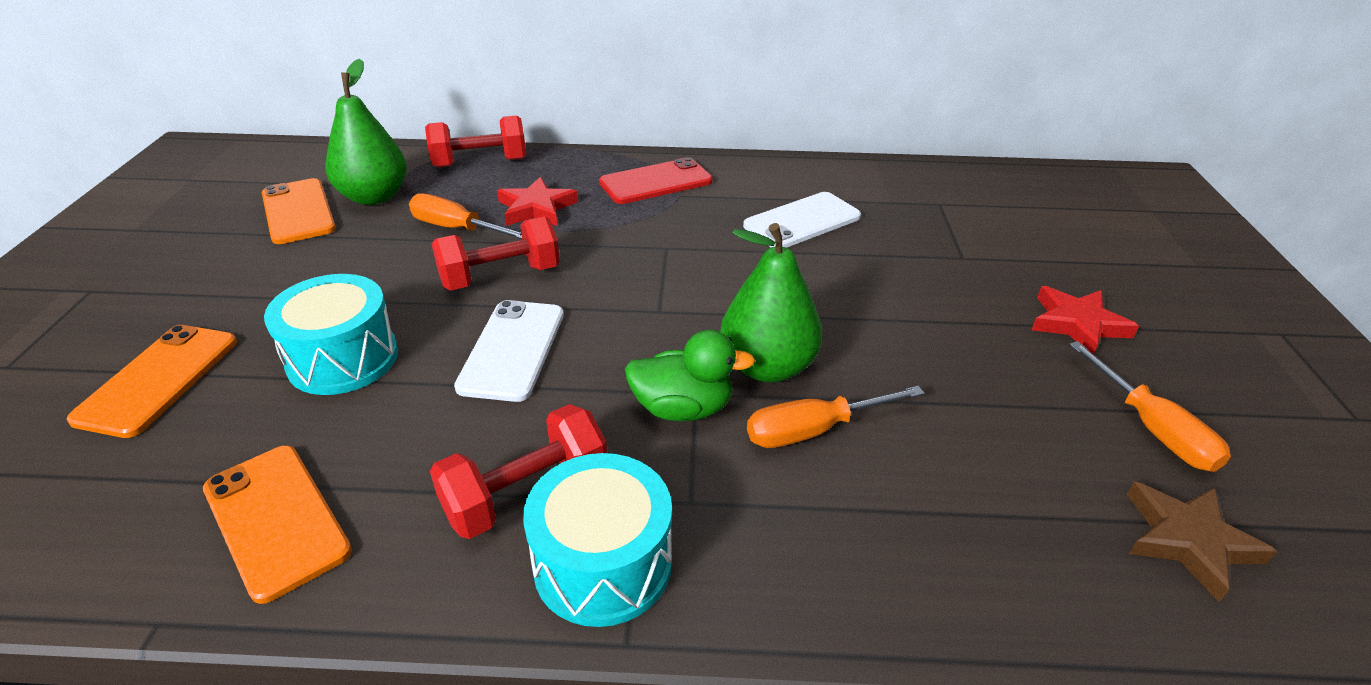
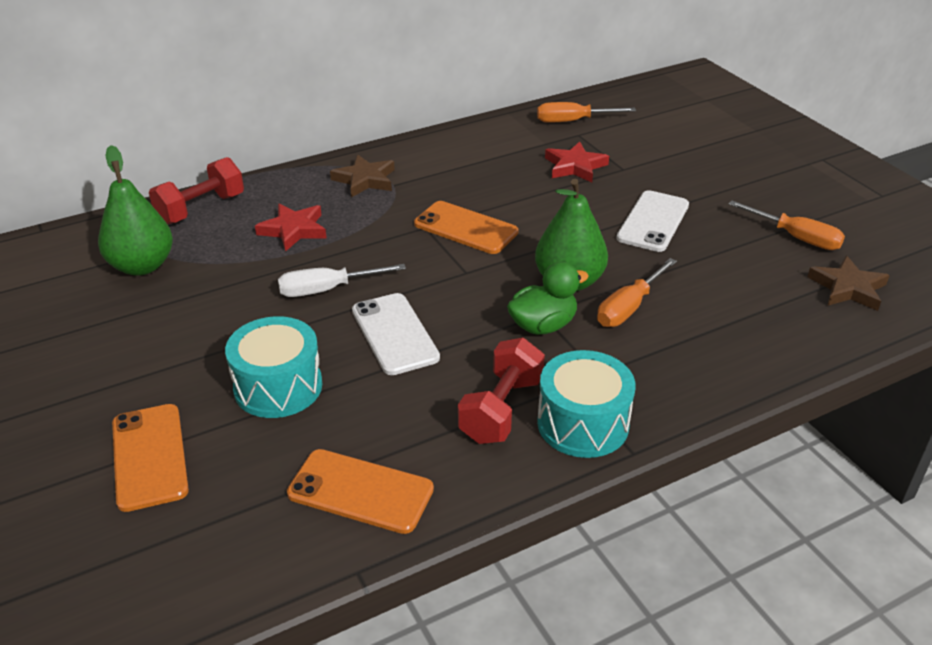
camera: 30 degrees left, 0 degrees up
(298, 211) = (88, 300): orange phone -> orange phone (465, 228)
(456, 229) = (248, 267): orange screwdriver -> orange screwdriver (572, 121)
(500, 277) = (327, 290): red dumbbell -> white screwdriver
(656, 182) = (365, 180): red phone -> brown star
(802, 221) = (500, 177): white phone -> white phone (653, 221)
(1077, 324) = (719, 190): red star -> red star (575, 166)

